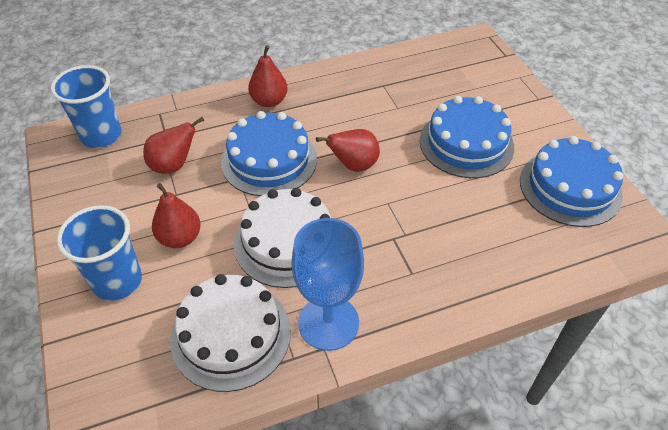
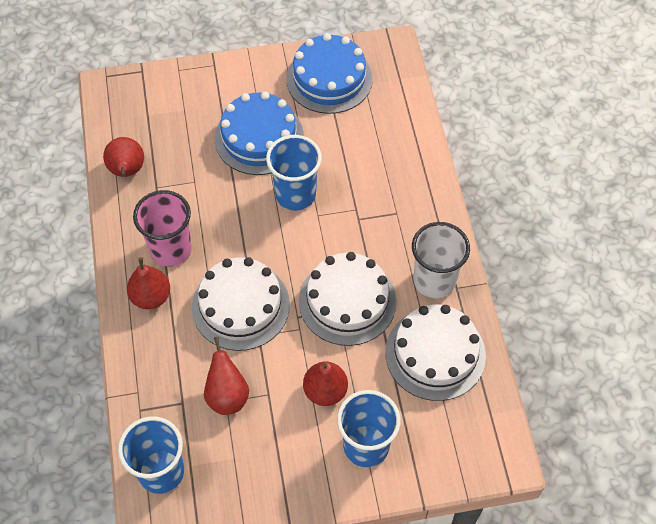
camera: 80 degrees left, 10 degrees up
(269, 160) = (240, 306): blue cake -> white cake
(320, 105) = (171, 249): none -> pink cup
(328, 322) = (434, 281): blue goblet -> white cup
(353, 165) = (265, 234): red pear -> red pear (127, 171)
(407, 181) = (295, 195): none -> blue cup

